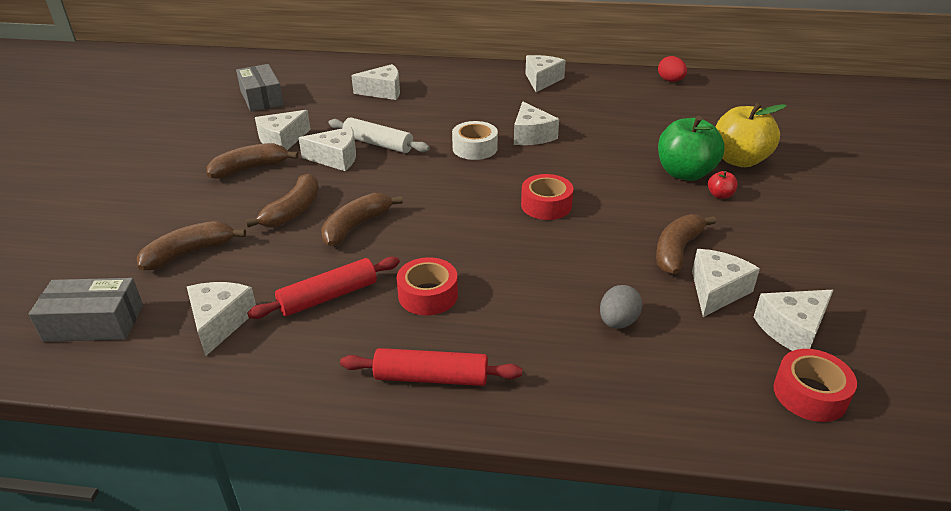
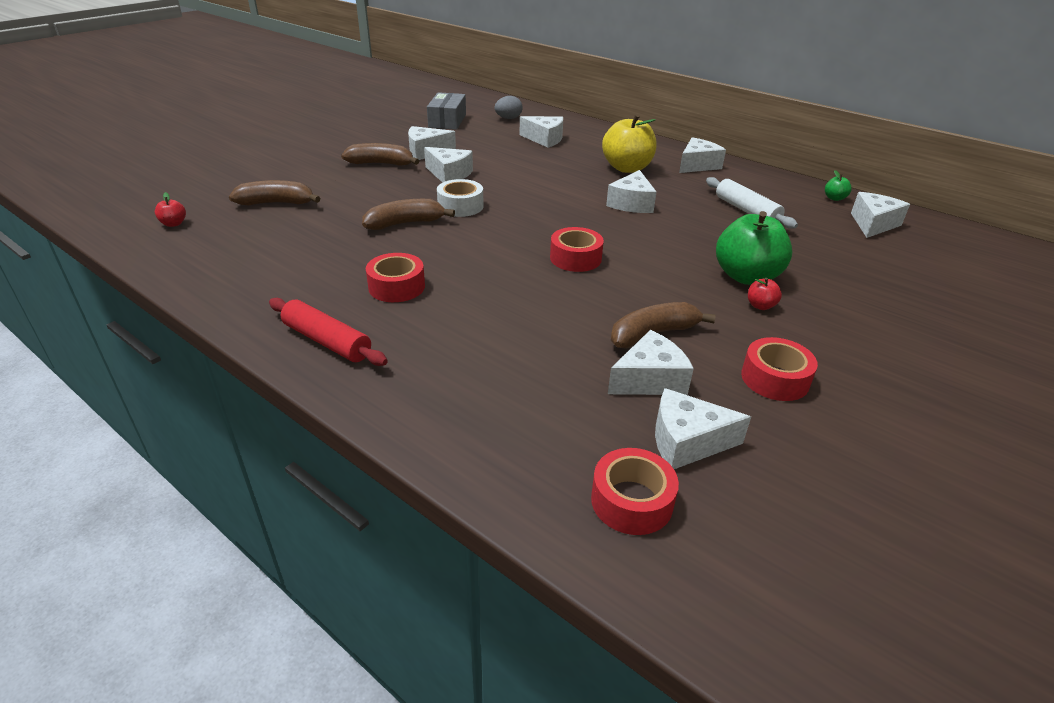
camera: 30 degrees right, 0 degrees up
(94, 323) = (174, 224): grey box -> red apple
(220, 322) = (241, 251): white cheese -> white cheese (873, 224)
(293, 211) = (374, 199): brown banana -> none
(328, 296) = (327, 261): red rolling pin -> none
(378, 144) = (494, 174): white rolling pin -> white rolling pin (747, 211)
(475, 148) = (568, 199): white tape -> white tape (460, 206)
(618, 322) = (523, 365): grey egg -> grey egg (508, 118)
(670, 81) = (834, 198): red egg -> green apple
(739, 160) = (823, 284): yellow apple -> yellow apple (627, 168)
(790, 252) = (775, 379): none -> red tape

